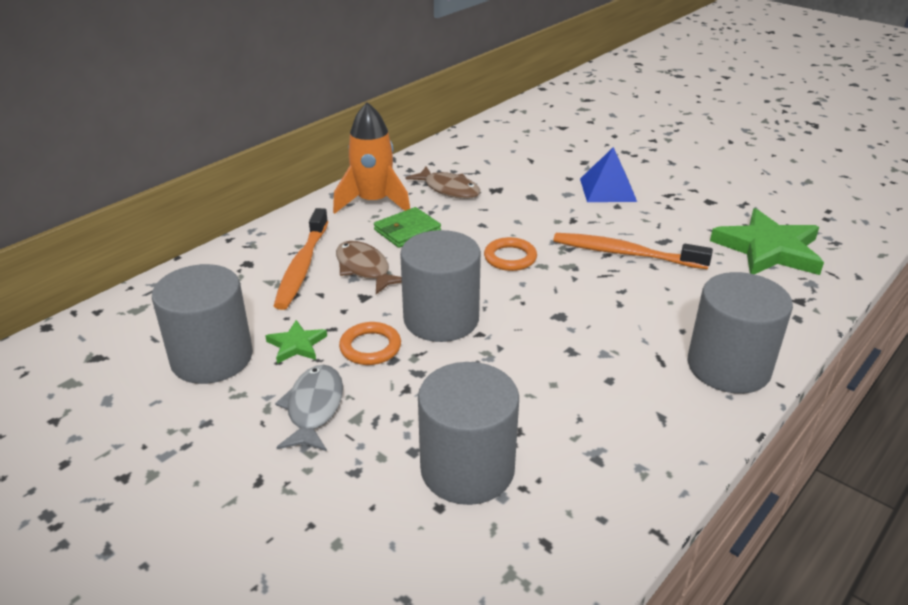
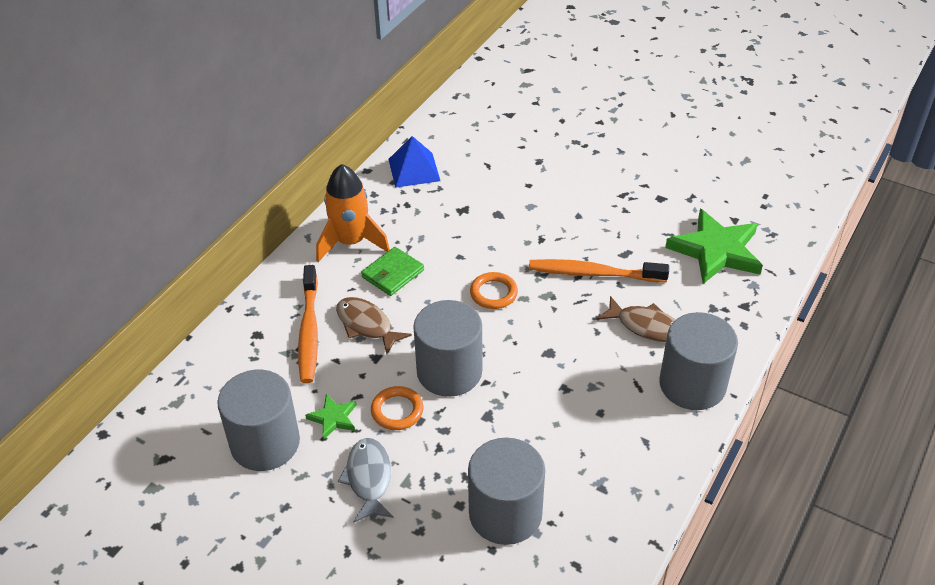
camera: 10 degrees left, 10 degrees up
(449, 189) = (418, 215): brown fish -> brown fish (645, 326)
(607, 189) = (566, 195): blue pyramid -> blue pyramid (414, 169)

